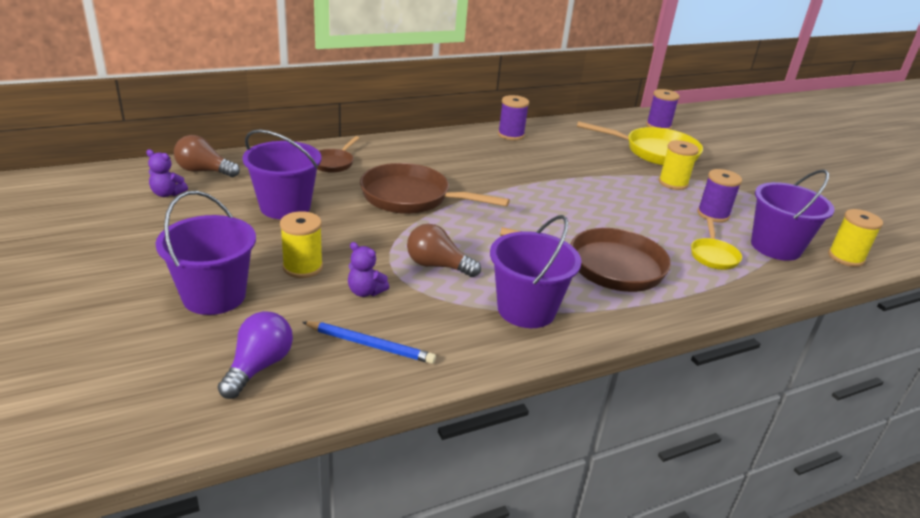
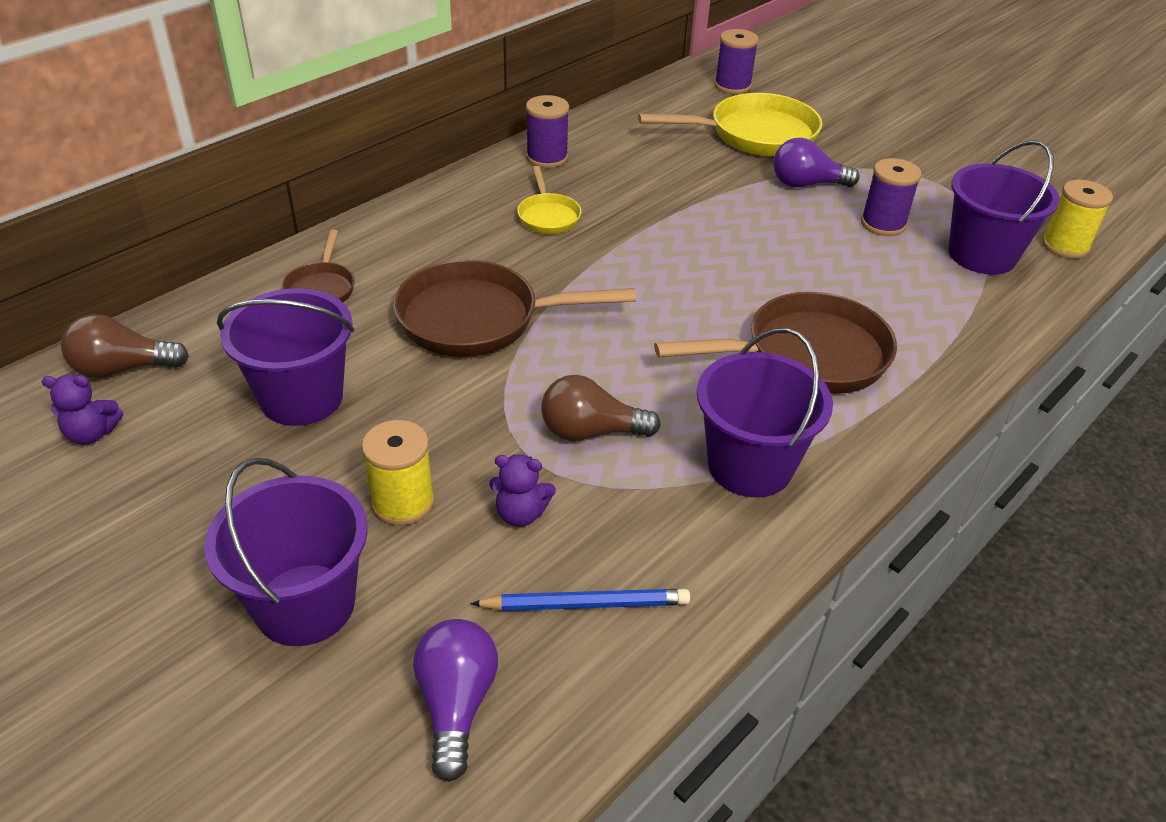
camera: 20 degrees left, 10 degrees up
(673, 183) = (806, 184): yellow spool -> purple light bulb
(713, 256) = (920, 294): yellow pan -> yellow pan (548, 216)

